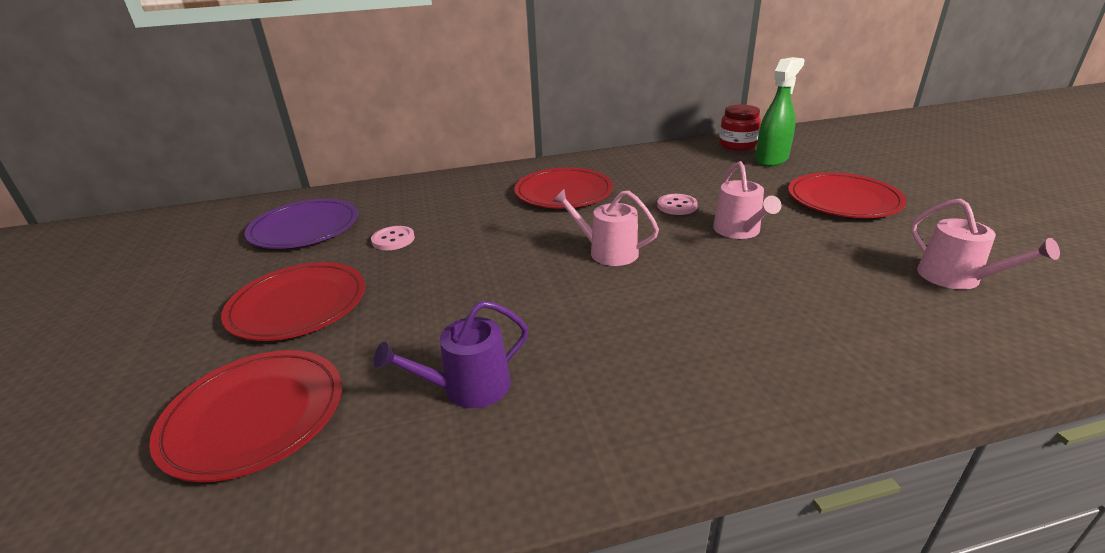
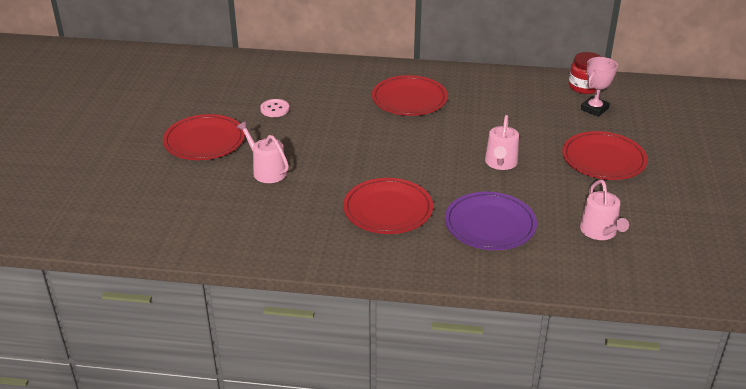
camera: 20 degrees right, 5 degrees up
(254, 416) = (168, 195): red plate -> red plate (388, 209)
(304, 228) = (224, 84): purple plate -> purple plate (490, 224)
(468, 387) = (272, 211): purple watering can -> none
(607, 252) = (401, 155): pink watering can -> pink watering can (267, 171)
(677, 206) = (478, 132): pink button -> none
(771, 160) = (594, 109): green spray bottle -> pink trophy

